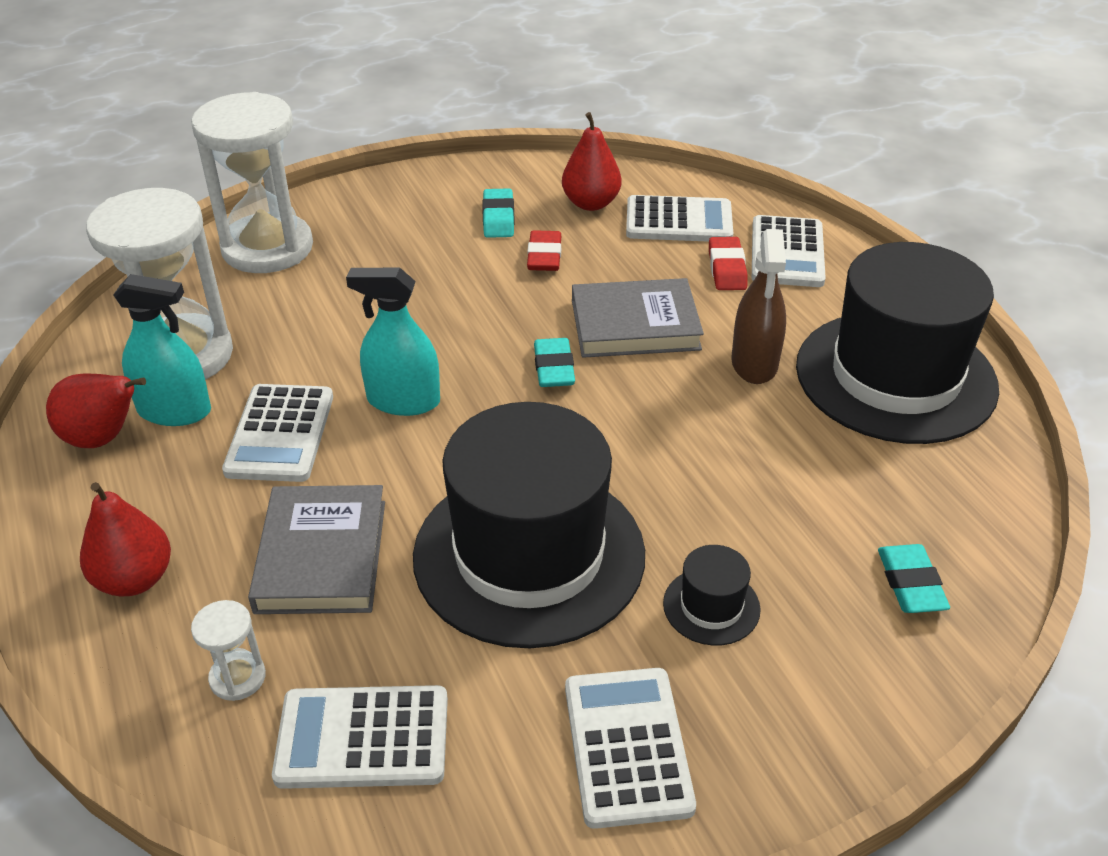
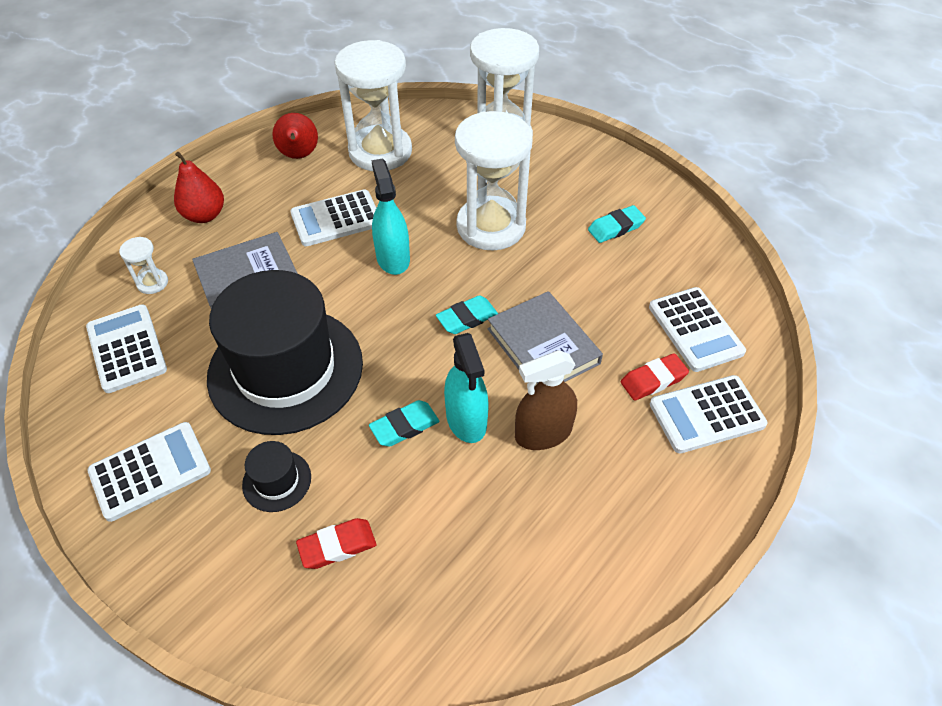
camera: 65 degrees right, 10 degrees up
(174, 411) = (333, 170): turquoise spray bottle -> turquoise spray bottle (466, 419)
(417, 304) = (491, 226): none -> white hourglass
(544, 256) = (589, 268): red eraser -> red eraser (337, 546)
(591, 203) = (676, 270): red pear -> none
(895, 376) = (586, 537): black hat -> none
(910, 584) = (344, 603): turquoise eraser -> turquoise eraser (404, 426)

